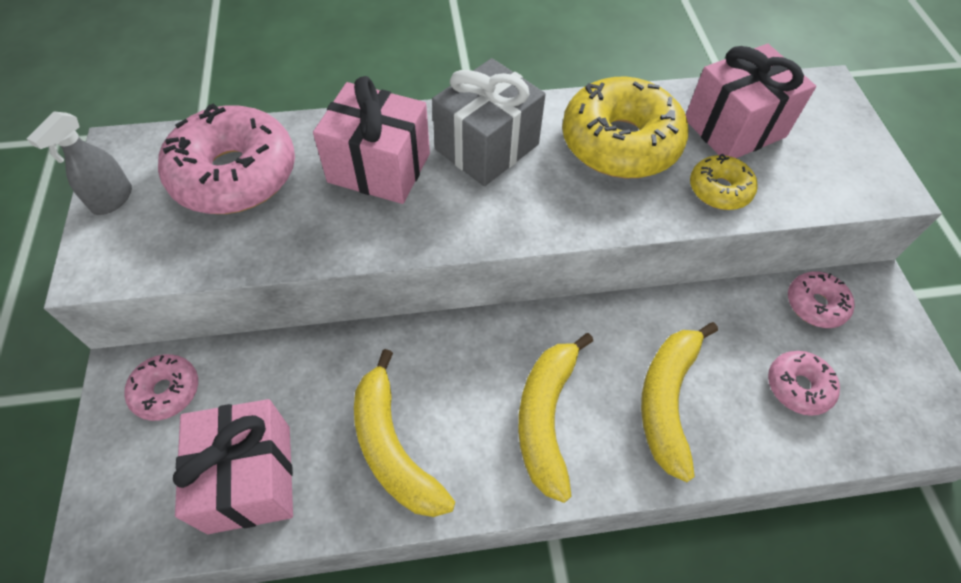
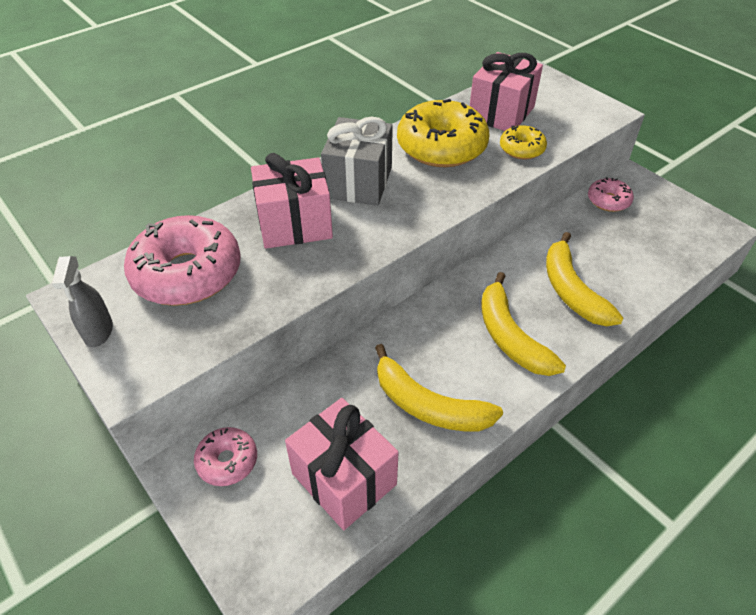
camera: 30 degrees left, 10 degrees down
(798, 387) = (634, 248): pink donut -> none

